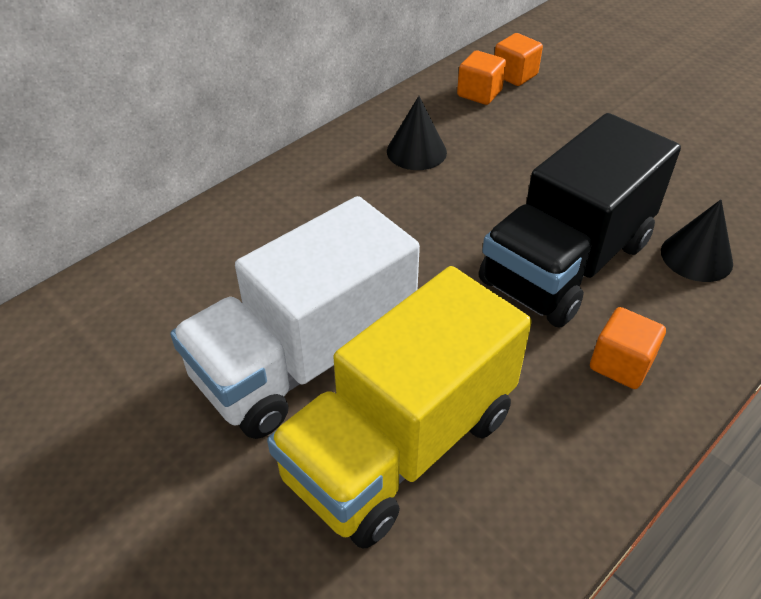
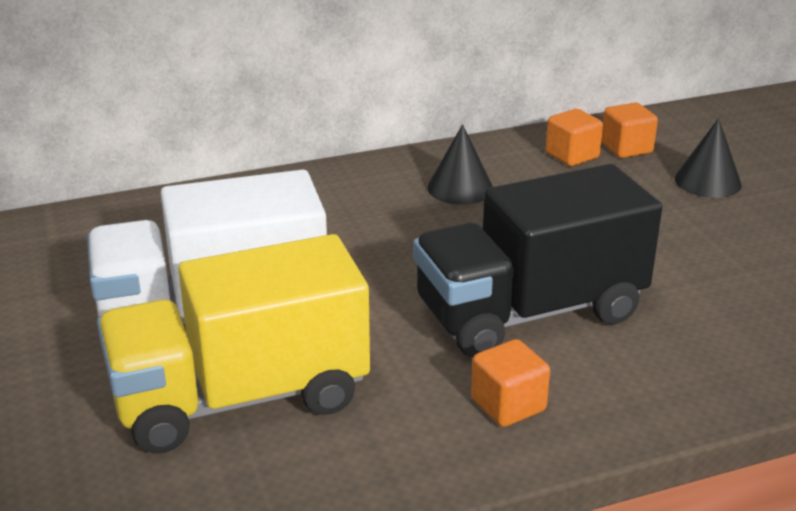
camera: 25 degrees right, 15 degrees down
(696, 257) = (680, 345): black cone -> black cone (707, 181)

